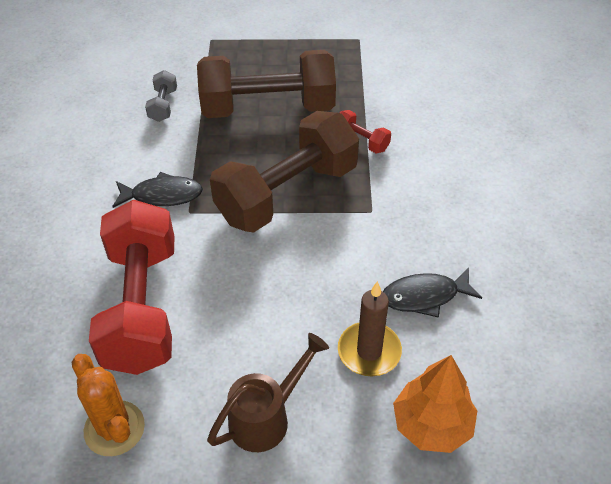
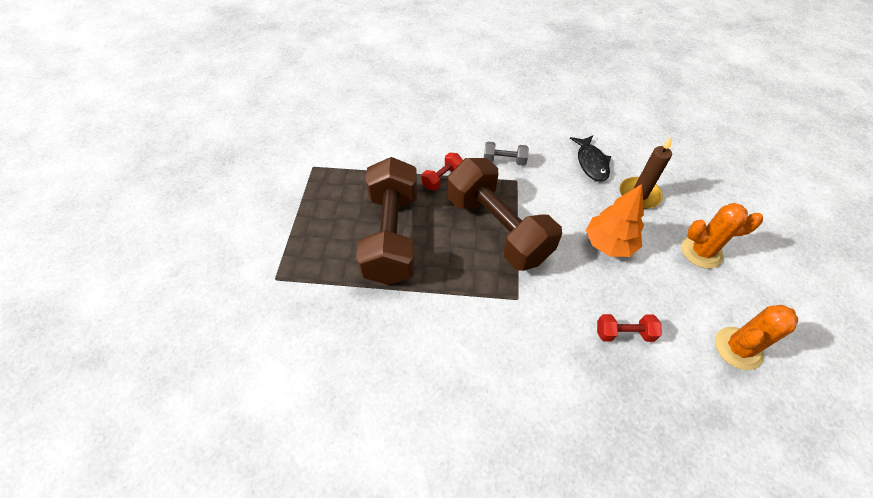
camera: 85 degrees left, 5 degrees up
(142, 307) = (624, 333): red dumbbell -> red dumbbell, size x0.41
(162, 195) = (497, 320): black fish -> none
(163, 105) = (371, 322): grey dumbbell -> grey dumbbell (504, 161)
(267, 416) = (701, 252): brown watering can -> orange cactus
(432, 425) = (684, 172): orange tree -> orange tree (609, 244)

